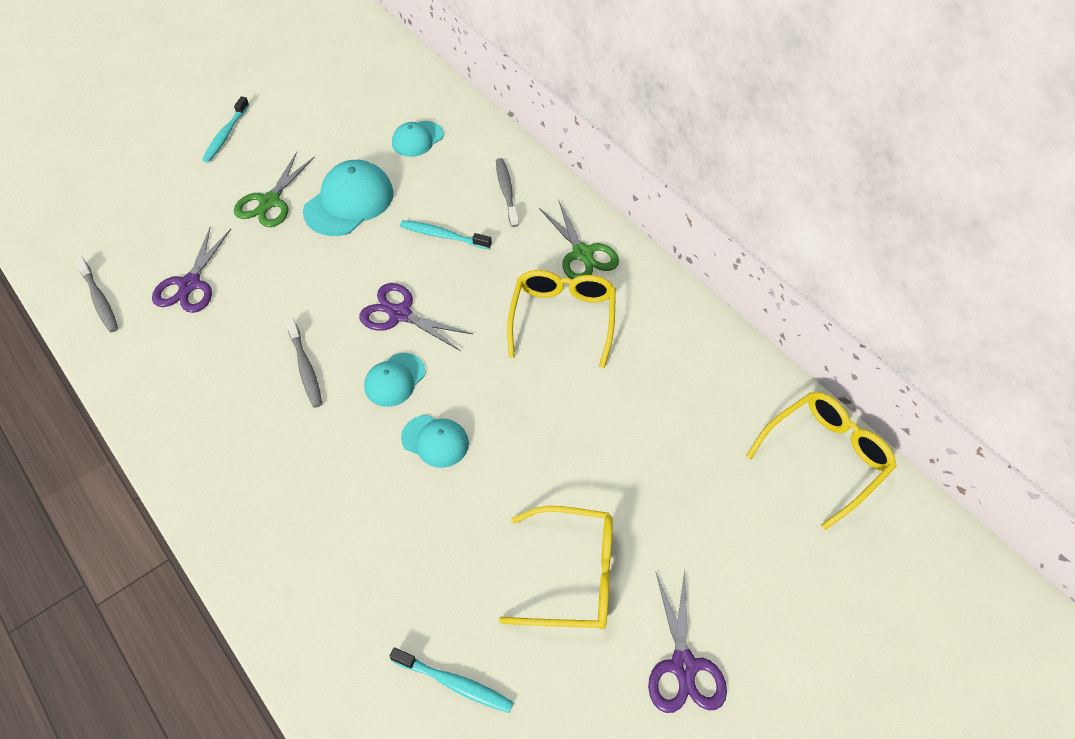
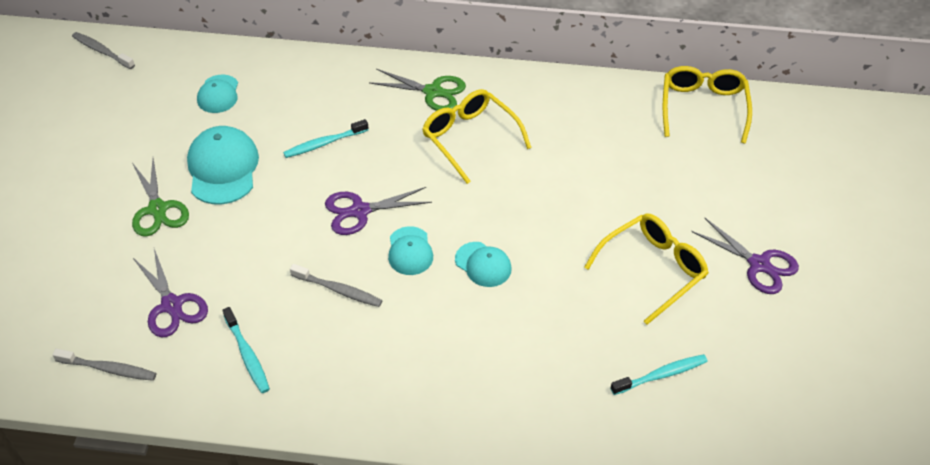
camera: 45 degrees left, 5 degrees down
(226, 135) = (49, 189): turquoise toothbrush -> turquoise toothbrush (247, 355)
(435, 441) = (483, 264): turquoise cap -> turquoise cap turned 60 degrees clockwise
(506, 192) = (332, 87): grey toothbrush -> grey toothbrush (102, 51)

